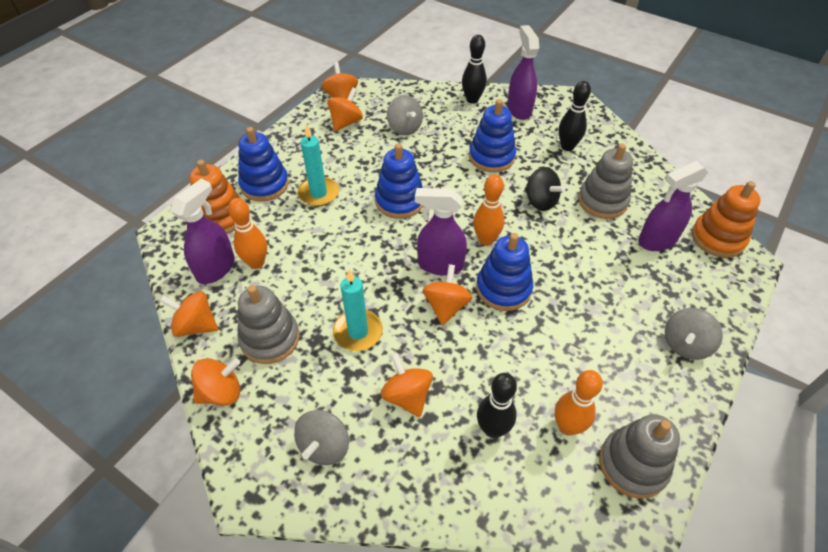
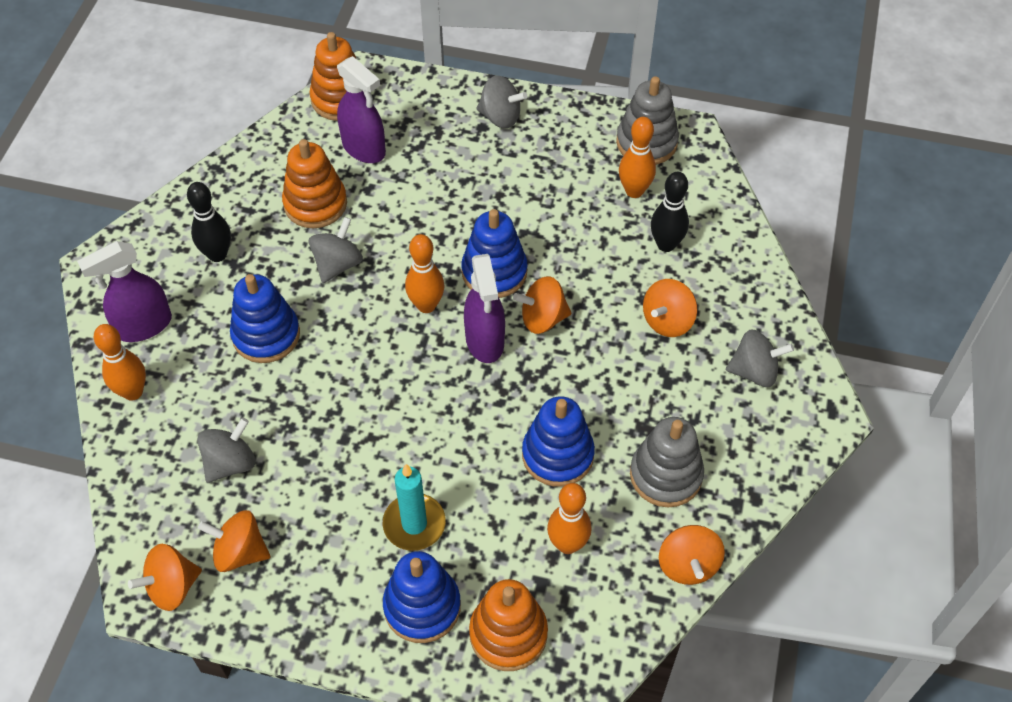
camera: 110 degrees left, 5 degrees up
(216, 268) = (597, 589): purple spray bottle -> none
(221, 392) = (751, 491): orange spinning top -> none
(358, 332) = (615, 391): turquoise candle -> none
(399, 201) = (393, 418): blue stacking toy -> blue stacking toy (557, 455)
(472, 100) = (133, 392): black bowling pin -> orange bowling pin
(540, 201) = (338, 264): black spinning top -> grey spinning top
(602, 201) = (315, 204): grey stacking toy -> orange stacking toy

